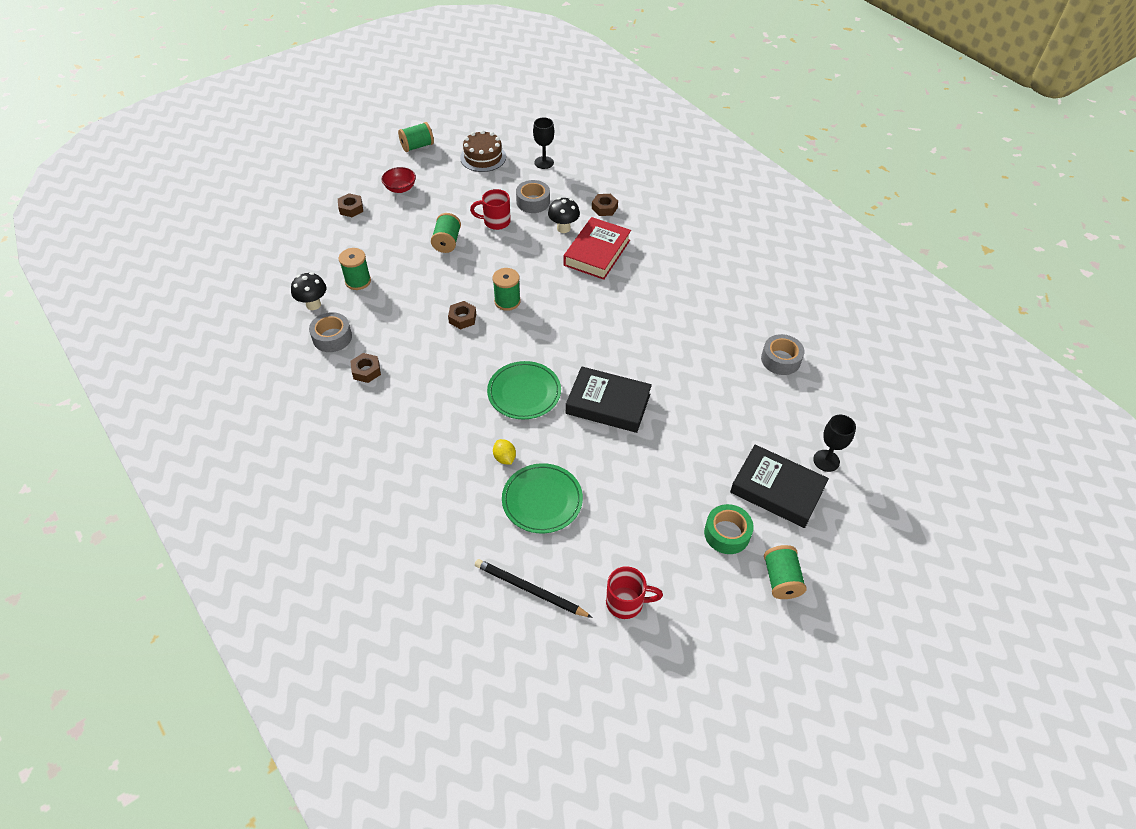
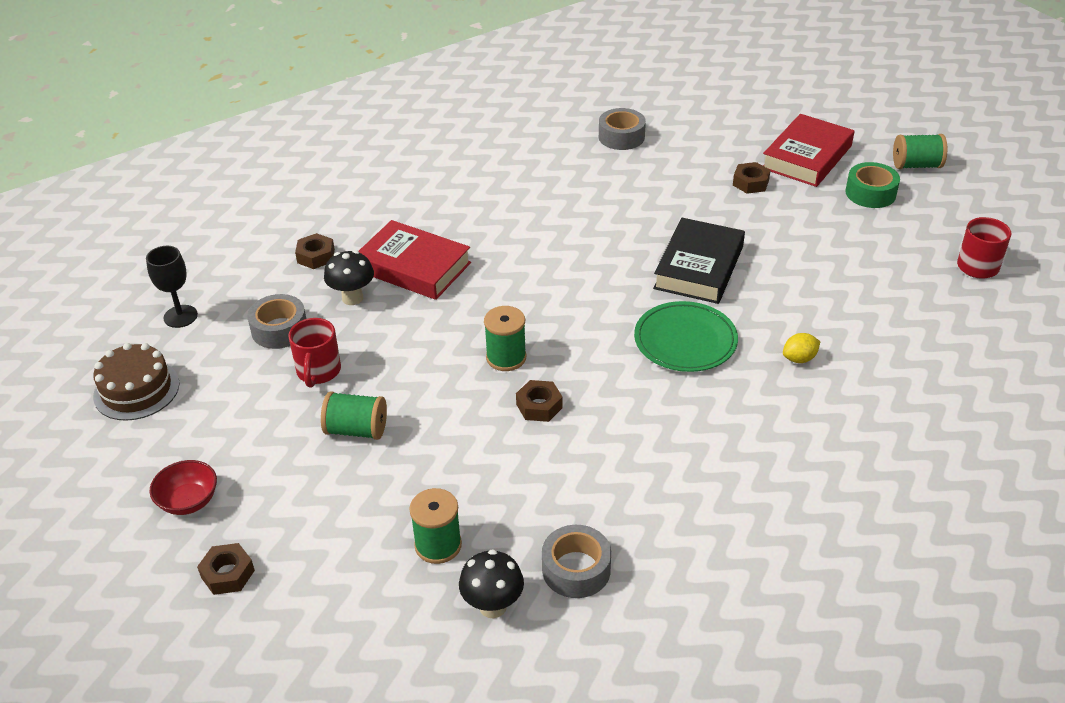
camera: 85 degrees left, 10 degrees down
(366, 371) = (652, 516): brown nut -> brown nut (750, 183)
(417, 146) = (63, 483): green spool -> none
(530, 590) = (986, 336): black pencil -> none
(542, 500) = (858, 326): green plate -> none
(777, 490) = (807, 157): black book -> red book
(826, 460) = (763, 124): black goblet -> none

